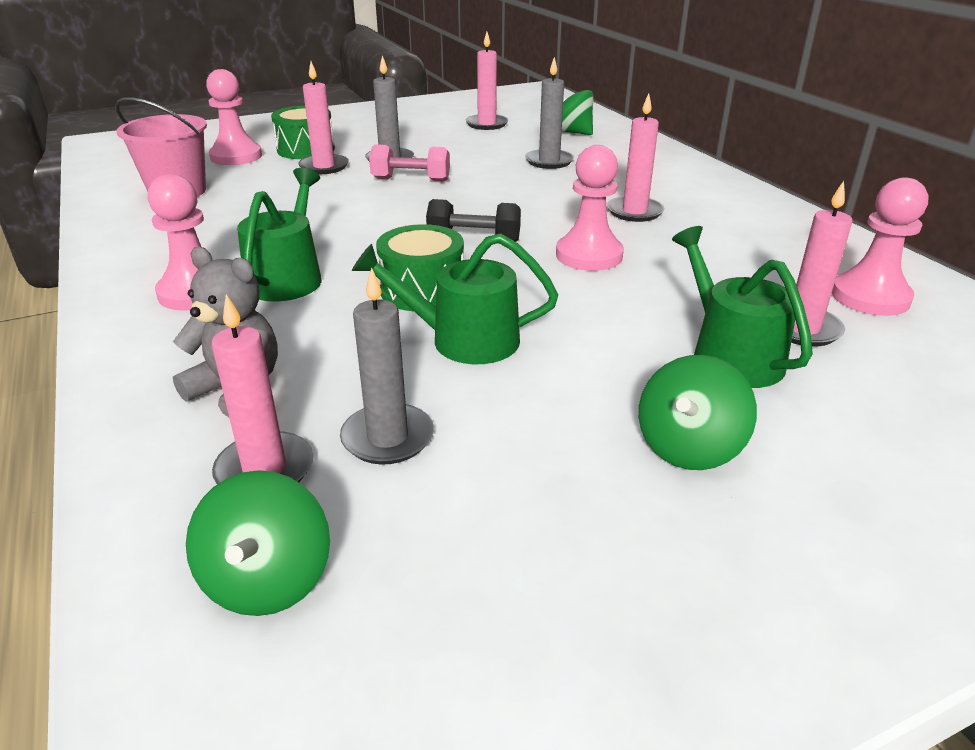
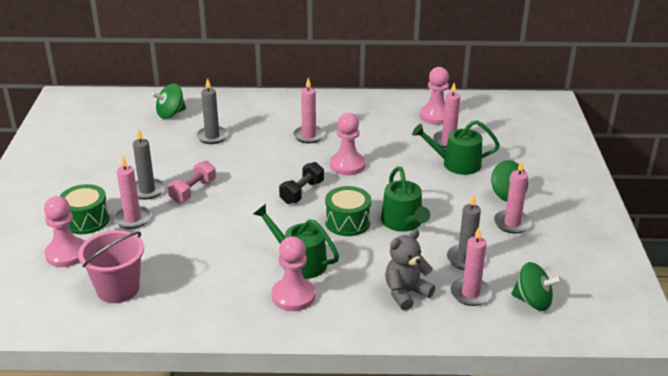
camera: 65 degrees left, 0 degrees up
(464, 340) = (403, 222): green watering can -> green watering can turned 45 degrees counterclockwise
(486, 124) = (117, 137): pink candle -> pink candle (512, 223)

